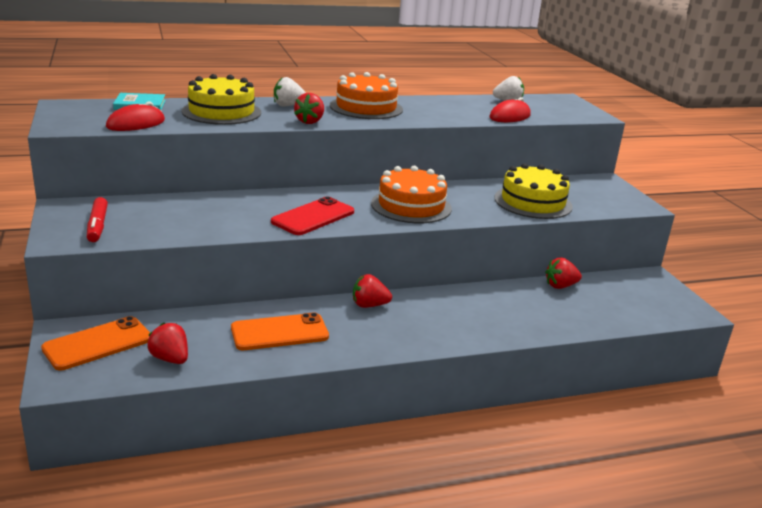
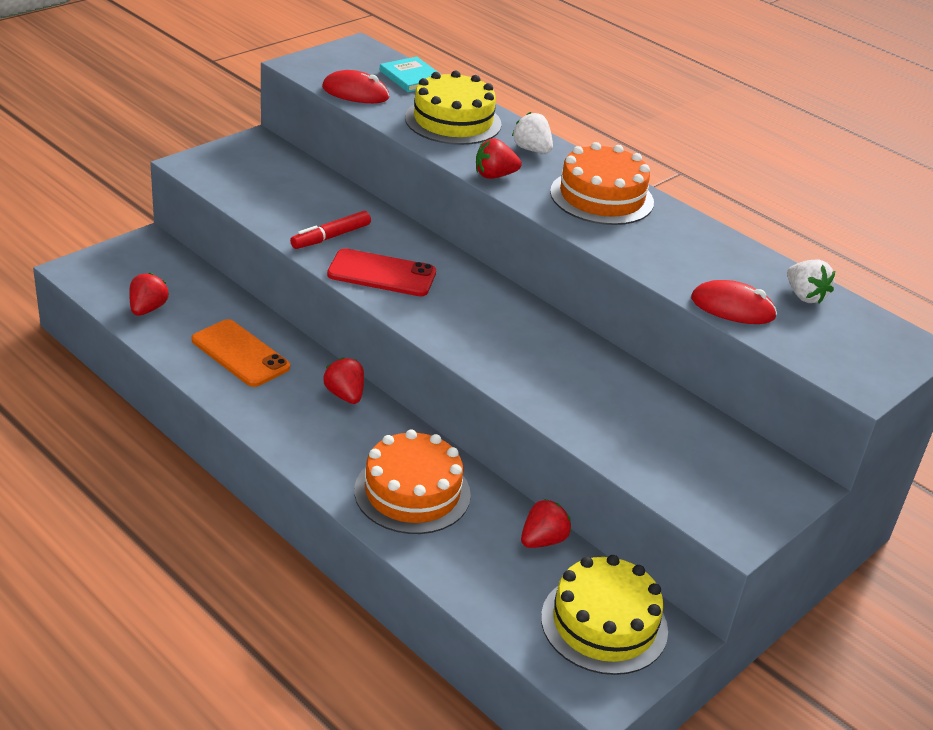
camera: 60 degrees right, 10 degrees up
(97, 226) = (236, 170): red marker -> red marker (331, 237)
(98, 344) = (142, 265): orange phone -> none
(411, 206) = (488, 330): orange cake -> orange cake (412, 492)
(533, 202) = (618, 424): yellow cake -> yellow cake (604, 624)
(560, 286) = (543, 540): red strawberry -> red strawberry turned 90 degrees clockwise

